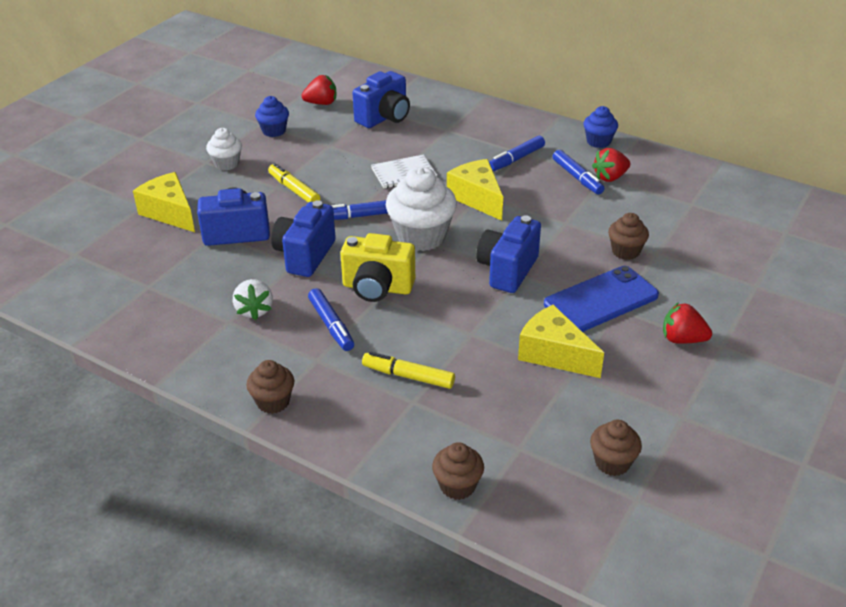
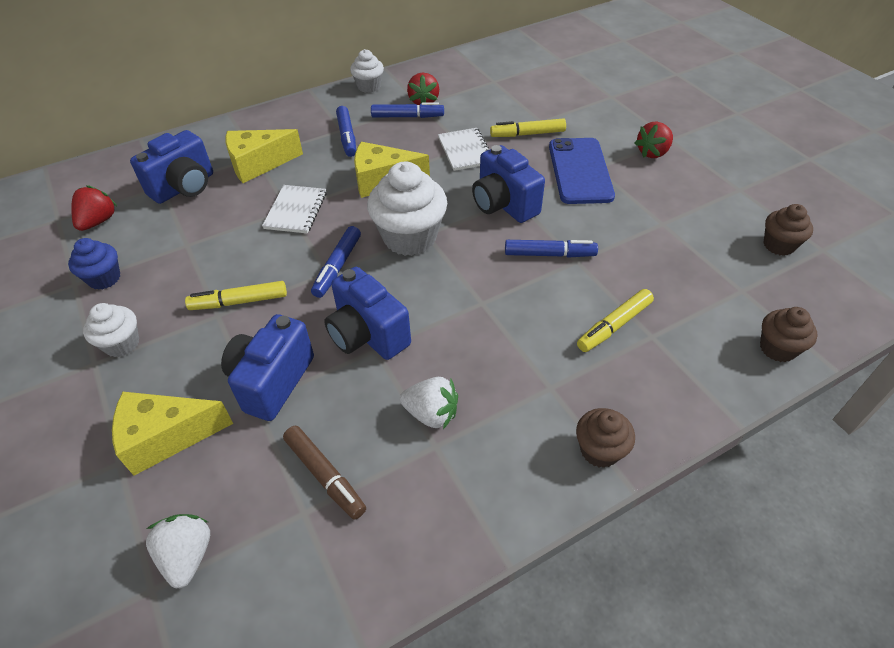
camera: 60 degrees left, 10 degrees up
(99, 257) = (188, 556): none -> white strawberry
(178, 284) = (325, 475): none -> brown marker
(331, 325) = (502, 355): blue marker -> blue marker (549, 254)
(377, 288) = (466, 298): yellow camera -> none
(384, 118) = (184, 187): blue camera -> blue camera turned 60 degrees clockwise
(554, 354) = (633, 223): yellow cheese -> yellow cheese (258, 164)
(561, 225) = (465, 151): none -> white notebook
(598, 142) = (369, 86): blue cupcake -> white cupcake
(625, 251) = (527, 134): brown cupcake -> yellow marker

